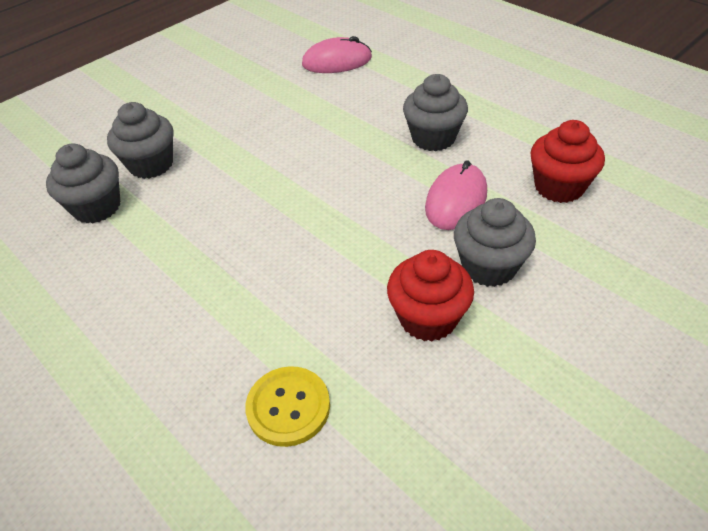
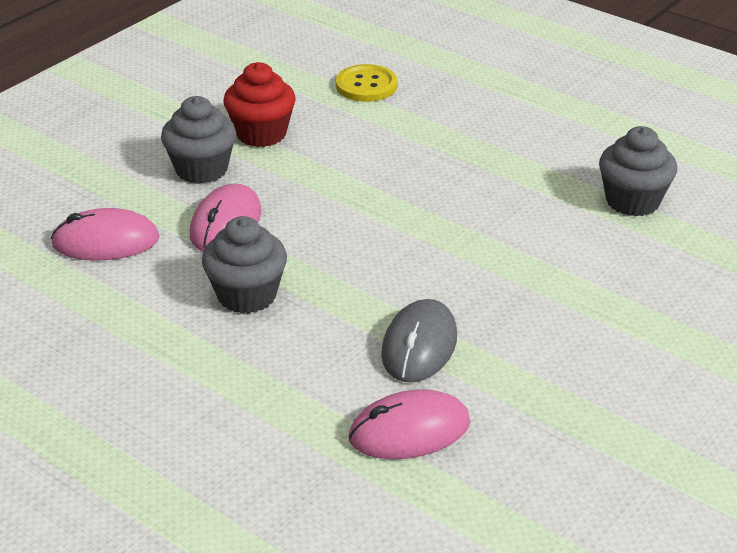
camera: 170 degrees right, 10 degrees down
(151, 164) = (606, 248): grey cupcake -> none
(318, 102) = (419, 345): none -> grey mouse
(559, 187) = (106, 241): red cupcake -> pink mouse

